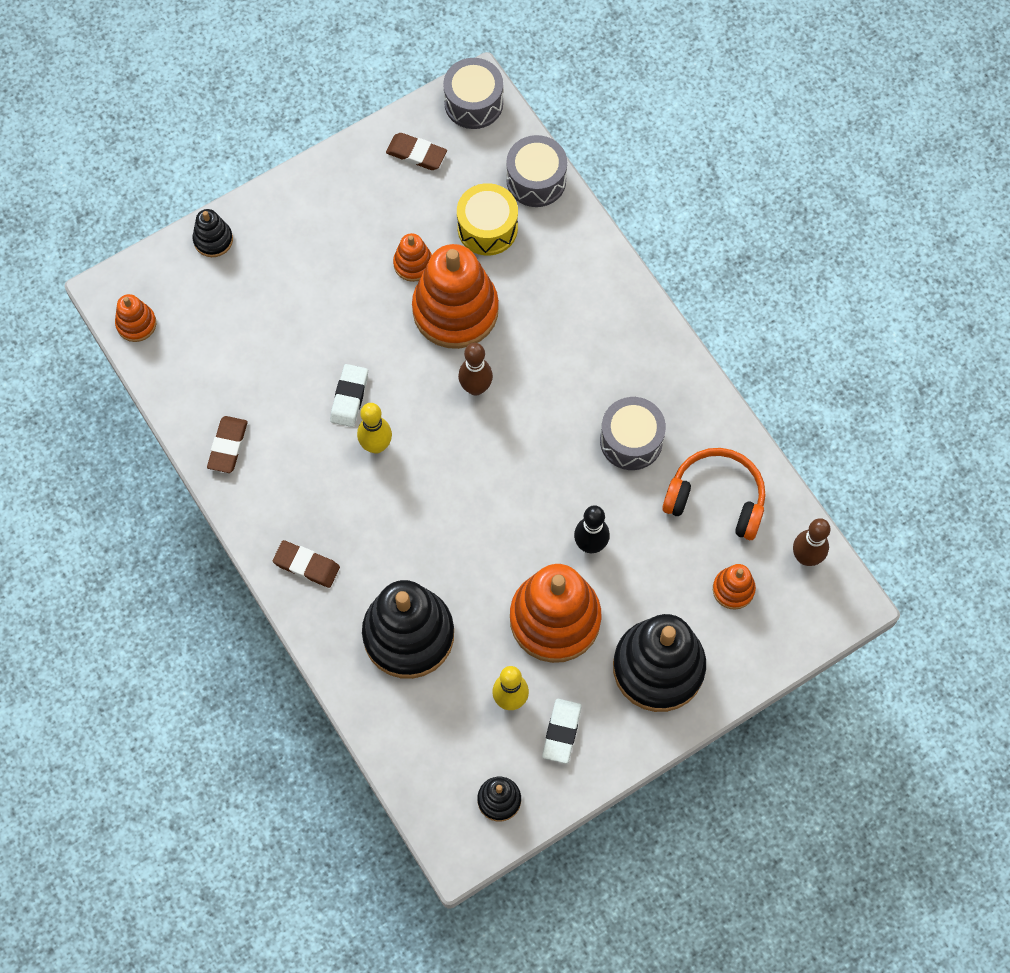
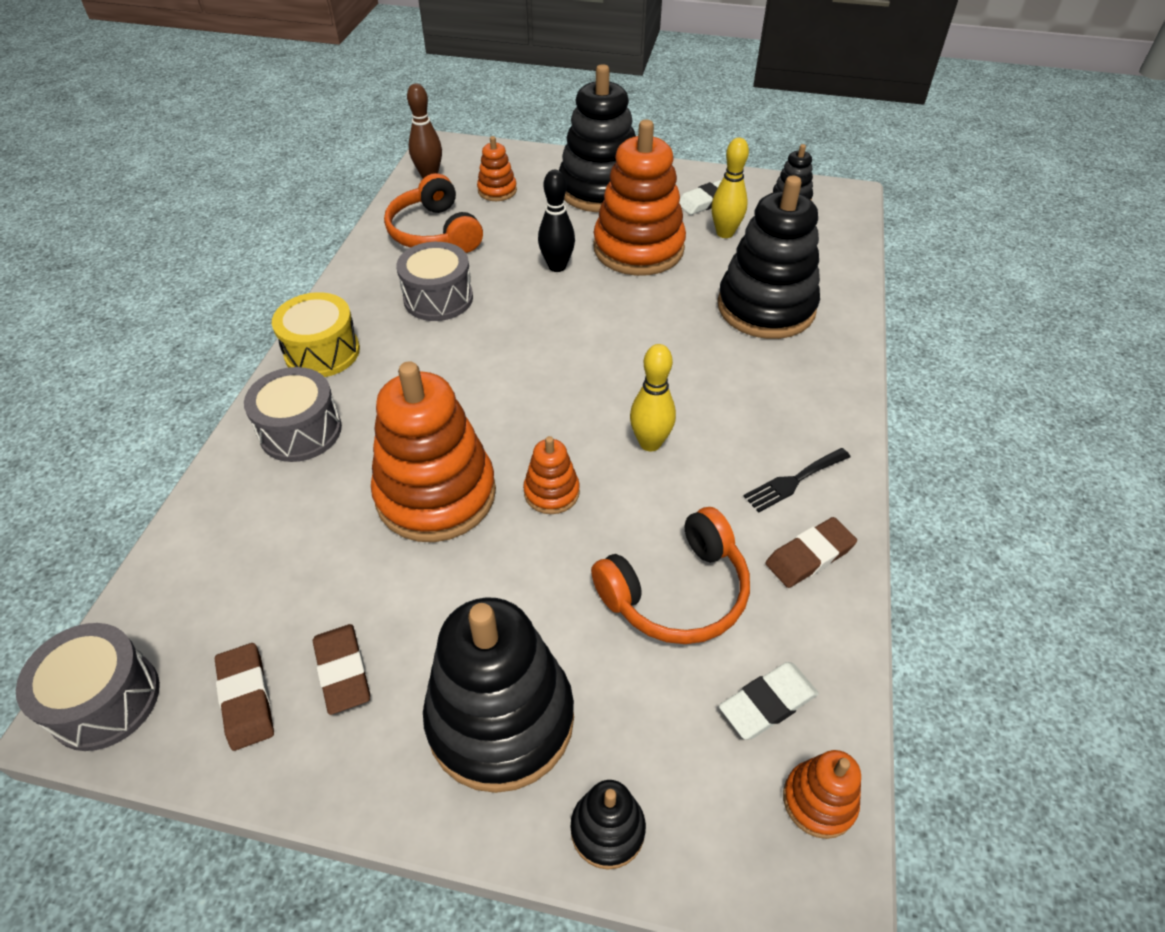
camera: 135 degrees left, 20 degrees down
(273, 490) = (793, 481): none -> black fork
(278, 365) = (676, 592): none -> orange headphones
(299, 240) = (500, 719): none -> black stacking toy
(306, 565) = (814, 403): brown eraser -> brown eraser (343, 671)
(349, 397) = (631, 501): white eraser -> white eraser (768, 703)
(413, 264) = (416, 573): orange stacking toy -> orange stacking toy (551, 492)
(475, 388) = (504, 419): brown bowling pin -> none
(487, 228) = (302, 543): yellow drum -> yellow drum (322, 352)
(536, 180) = (192, 547): grey drum -> grey drum (300, 431)

